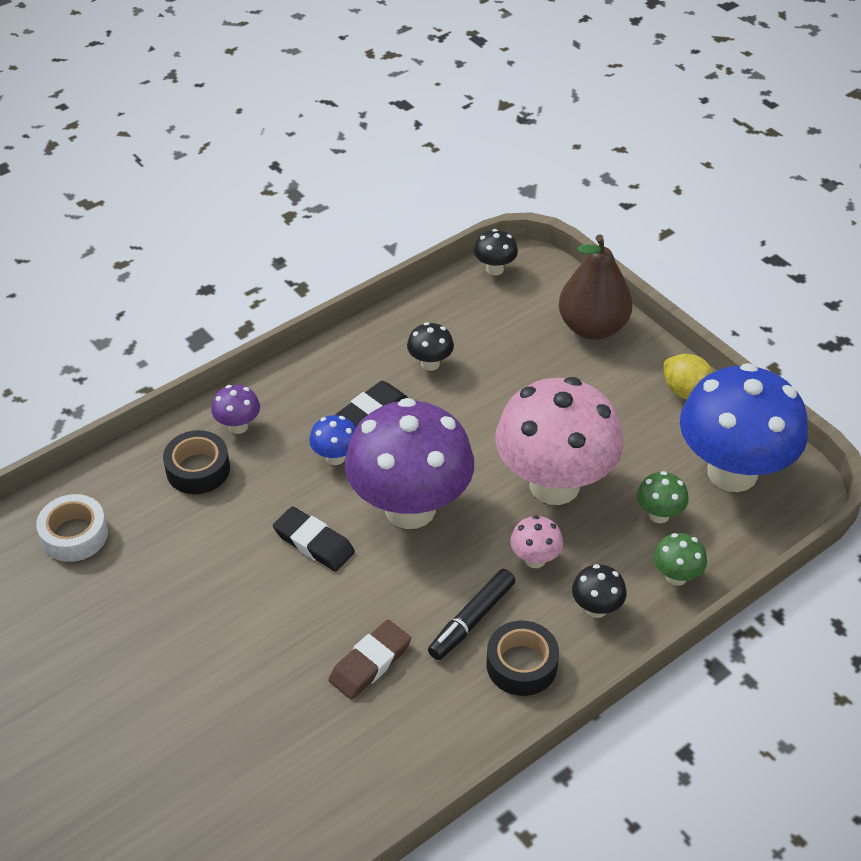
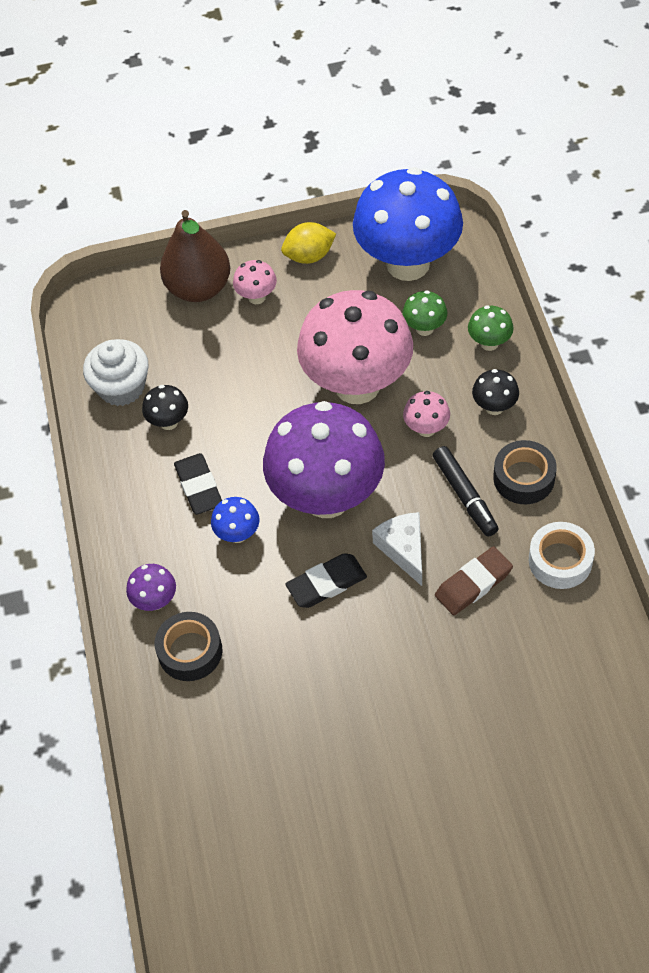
camera: 60 degrees left, 10 degrees up
(74, 535) = (213, 781): white tape -> white tape (560, 560)
(370, 663) = (473, 584): brown eraser -> brown eraser turned 75 degrees clockwise
(381, 590) = (403, 549): none -> white cheese
(449, 318) = (121, 387): none -> white cupcake
(495, 269) = (82, 330): black mushroom -> none
(610, 372) = (257, 297): none -> pink mushroom

